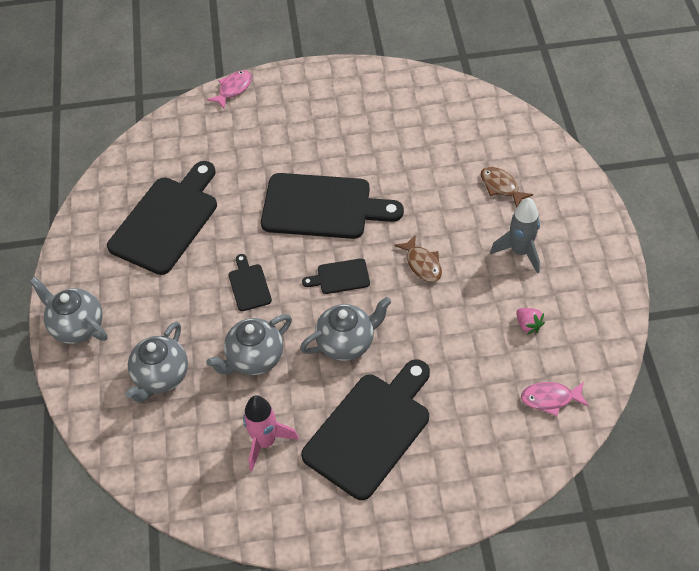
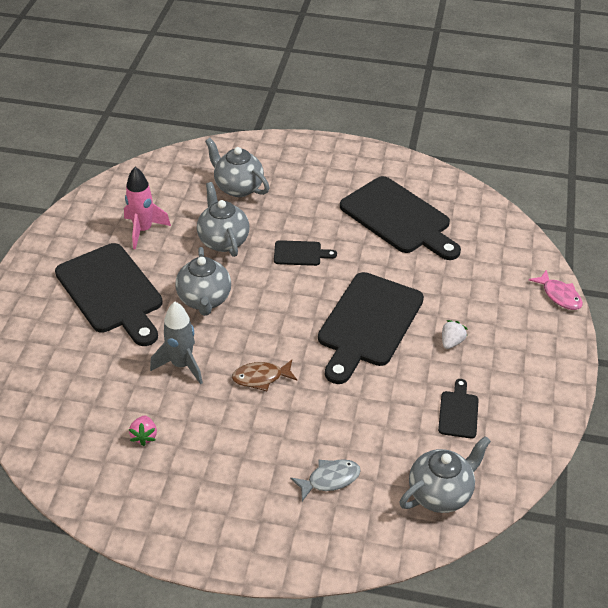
camera: 105 degrees right, 10 degrees down
(77, 326) = (312, 153): grey teapot -> grey teapot (440, 493)
(320, 146) = (451, 342): none -> white strawberry
(340, 277) = (277, 314): black cutting board -> black cutting board (458, 412)
(501, 187) = (330, 479): brown fish -> grey fish
(520, 252) = (234, 463): grey rocket -> grey rocket (181, 365)
(528, 325) = (144, 436): pink strawberry -> pink strawberry turned 75 degrees counterclockwise
(550, 398) = (58, 423): pink fish -> none

